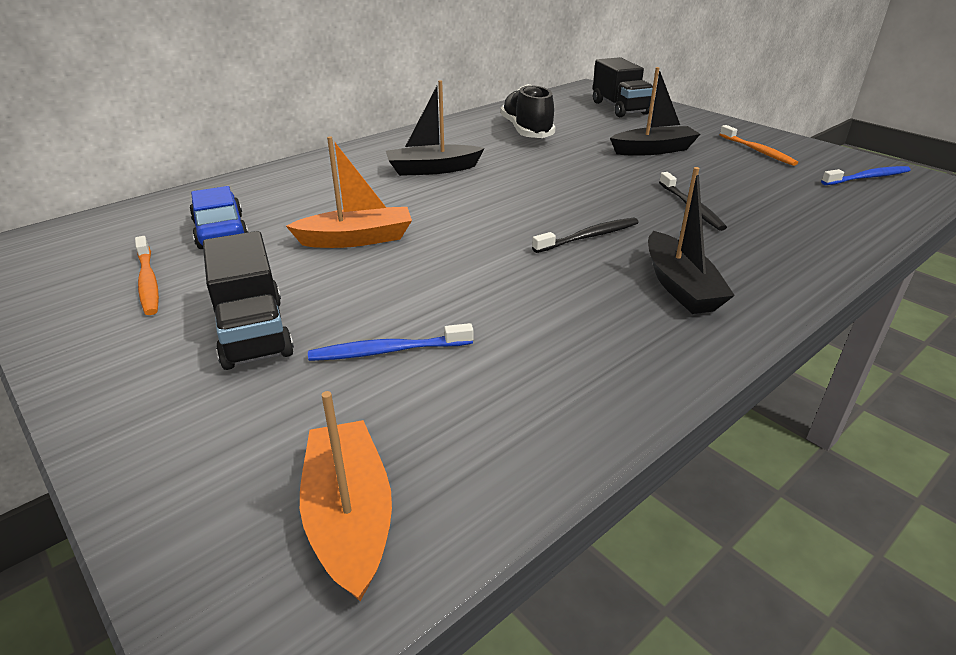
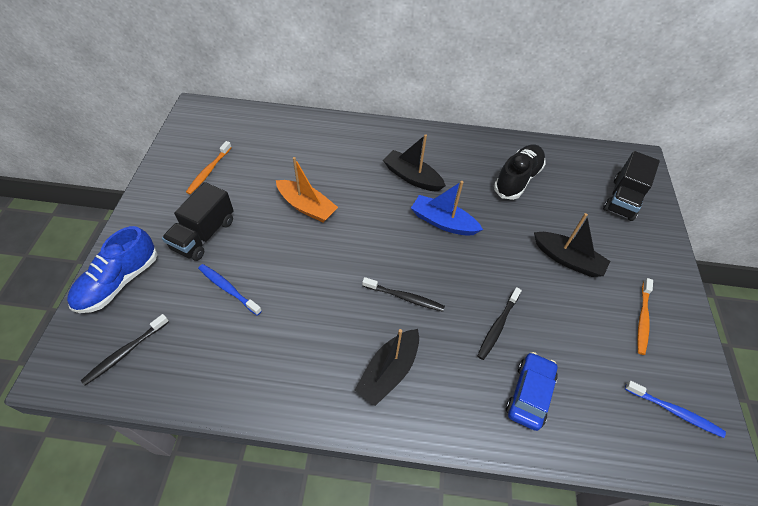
camera: 45 degrees right, 20 degrees up
(185, 462) = (119, 282): none -> blue shoe
(220, 231) = (267, 156): blue car -> blue car (529, 394)
(349, 518) = (125, 352): orange boat -> black toothbrush
(520, 179) = (443, 222): none -> blue boat

